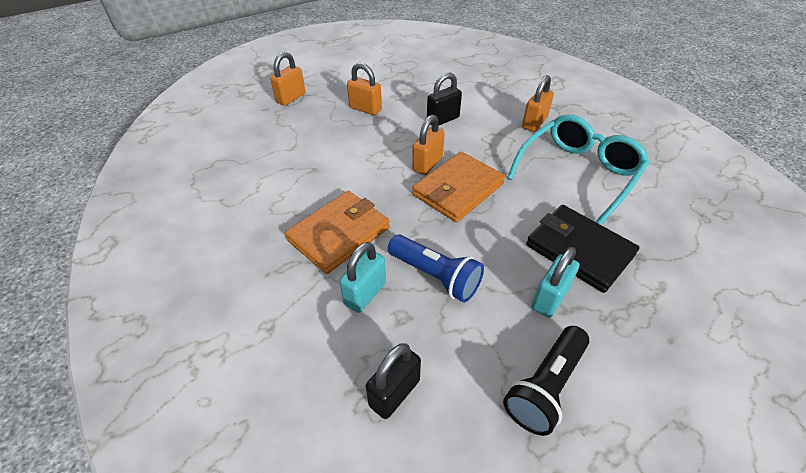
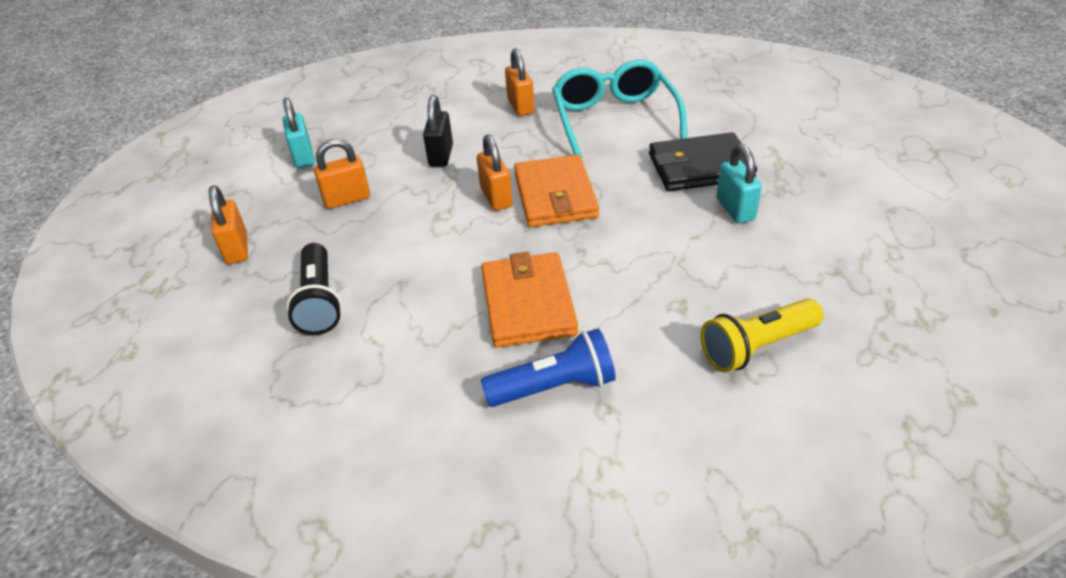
camera: 50 degrees left, 5 degrees down
(365, 293) = (628, 318): turquoise padlock -> turquoise padlock (303, 157)
(394, 393) = (757, 347): black padlock -> yellow flashlight
(435, 276) = (650, 262): blue flashlight -> blue flashlight (554, 387)
(545, 386) = (815, 256): black flashlight -> black flashlight (319, 301)

